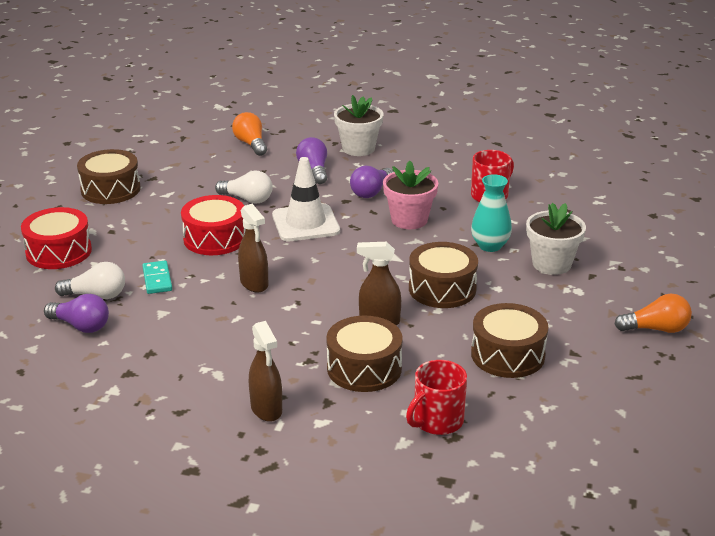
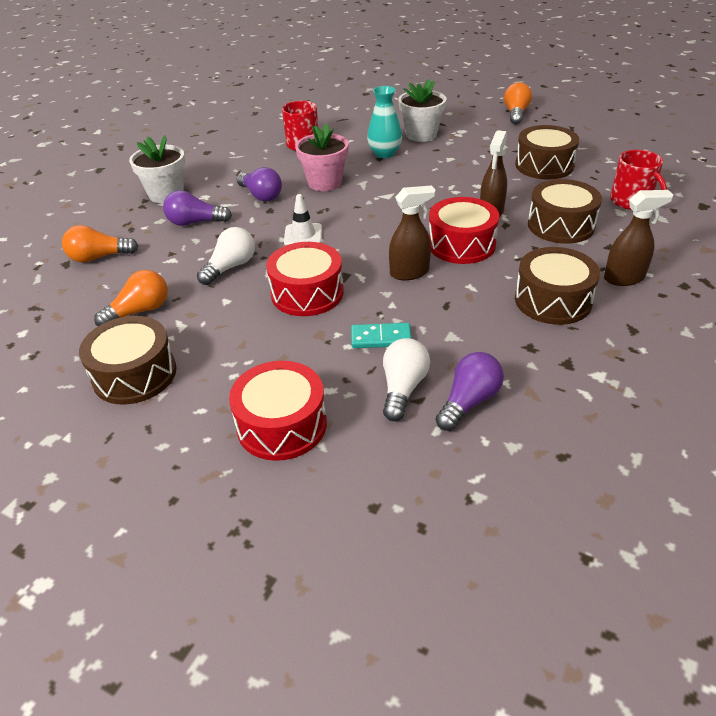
camera: 75 degrees left, 10 degrees up
(182, 175) = (139, 311): none -> orange light bulb
(305, 223) = (303, 235): white traffic cone -> white traffic cone, size x0.59
(309, 308) = (461, 244): none -> red drum
(442, 289) = (445, 180): brown drum -> brown drum (553, 300)

